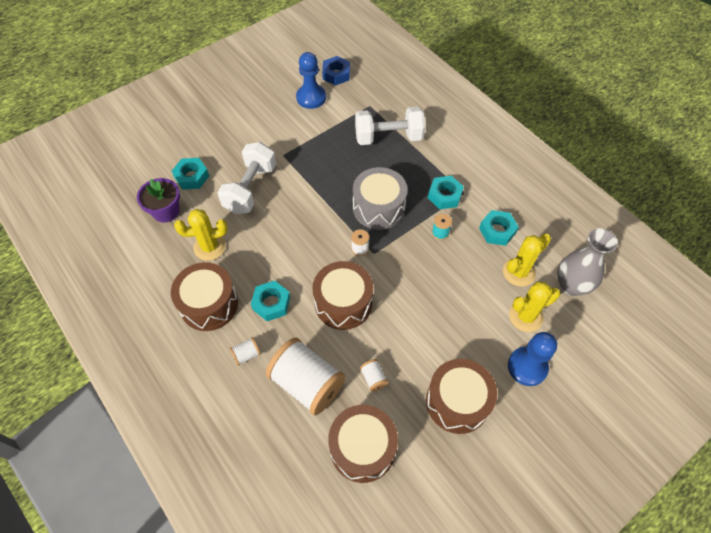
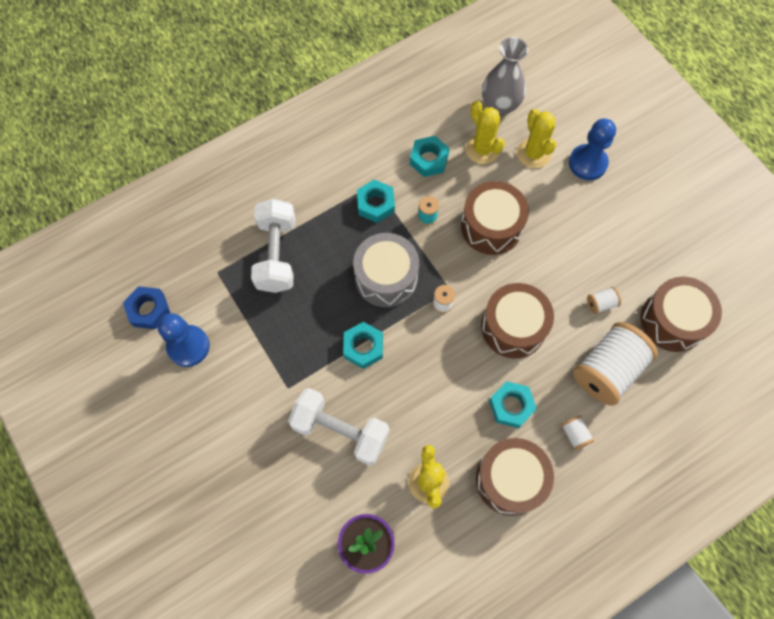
camera: 85 degrees left, 10 degrees up
(192, 177) = (311, 512): turquoise nut -> turquoise nut (363, 347)
(457, 402) = (624, 230): brown drum -> brown drum (491, 226)

